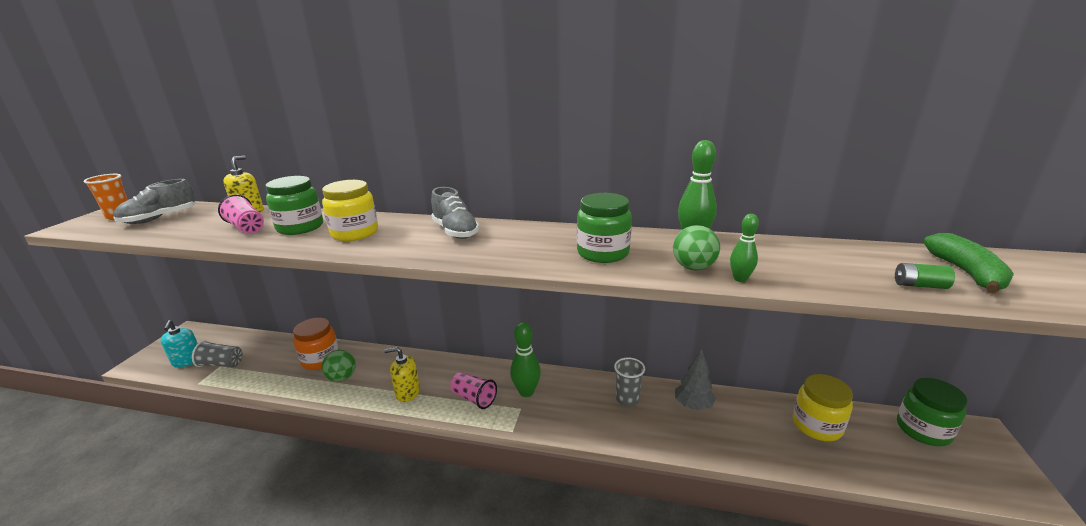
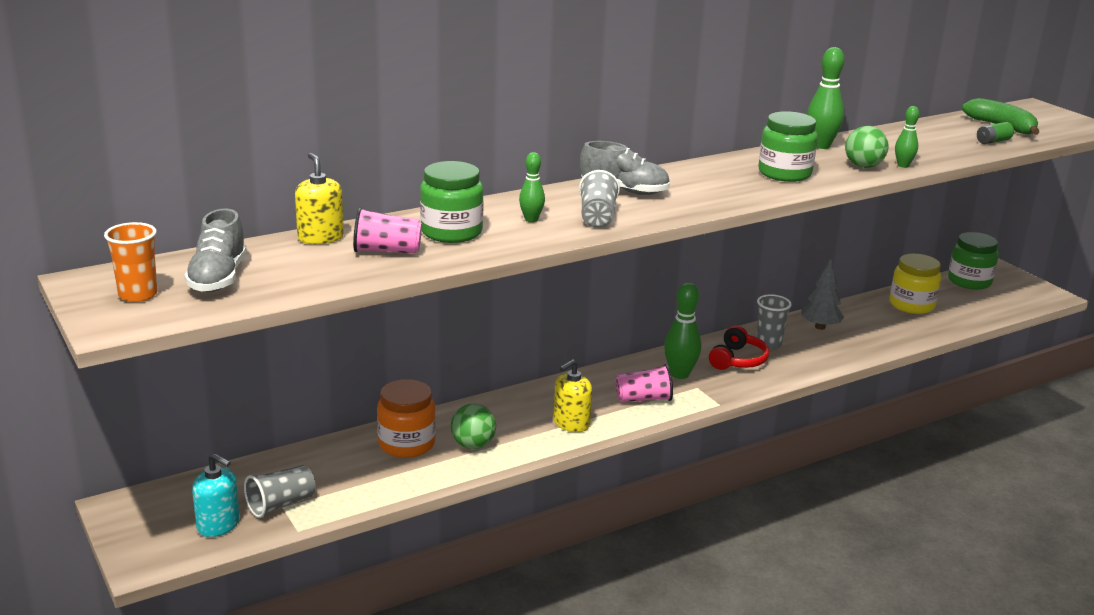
camera: 45 degrees left, 0 degrees up
(355, 233) = (531, 219): yellow jar -> green bowling pin
(391, 243) = (597, 217): none -> grey cup
(583, 401) = (737, 360): none -> red headphones

